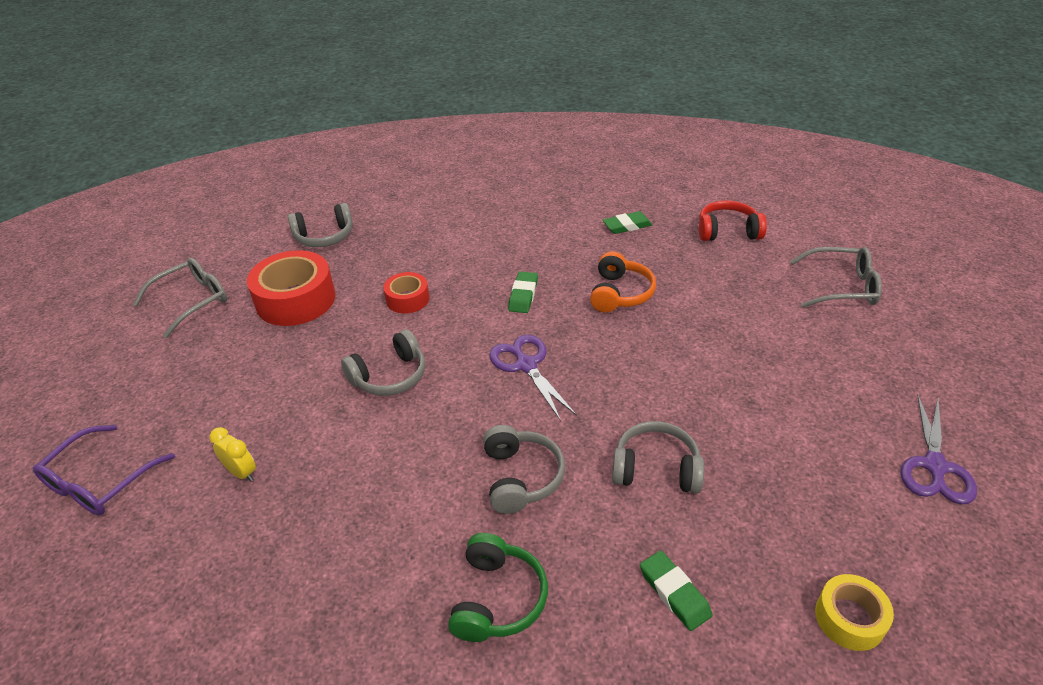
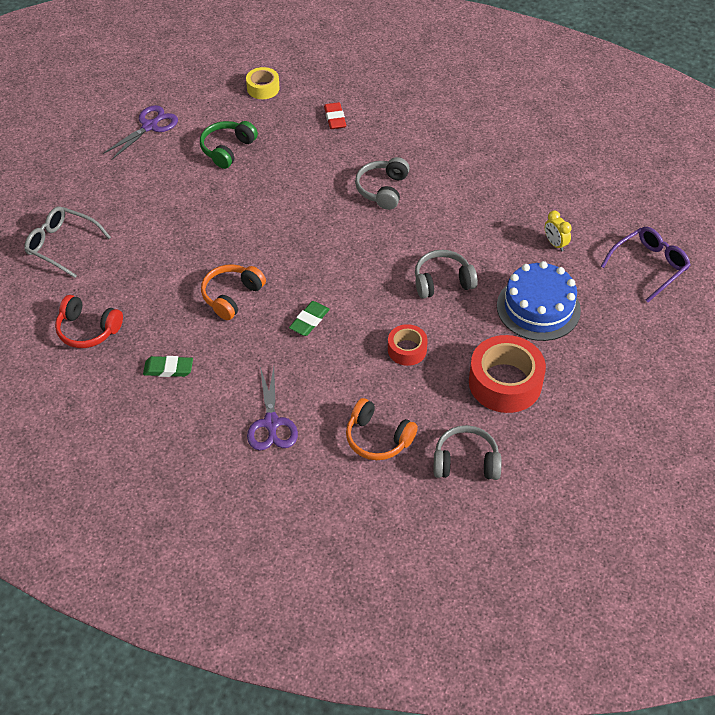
camera: 160 degrees left, 10 degrees up
(193, 301) = (600, 414): grey glasses -> none
(263, 381) = (538, 308): none -> blue cake
(409, 231) = (378, 438): none -> orange headphones
(497, 598) = (422, 140): green headphones -> green headphones (227, 149)
(526, 365) = (341, 258): purple scissors -> purple scissors (271, 423)
(656, 469) = (302, 170): grey headphones -> none
(674, 593) = (335, 118): green eraser -> red eraser

